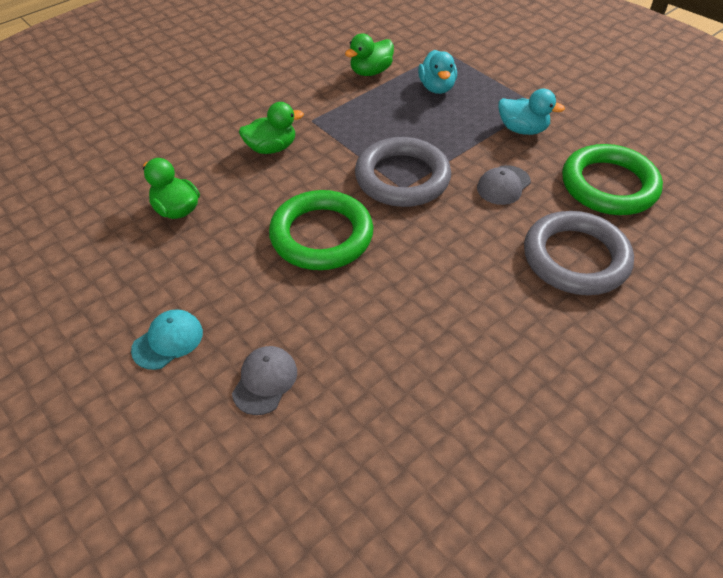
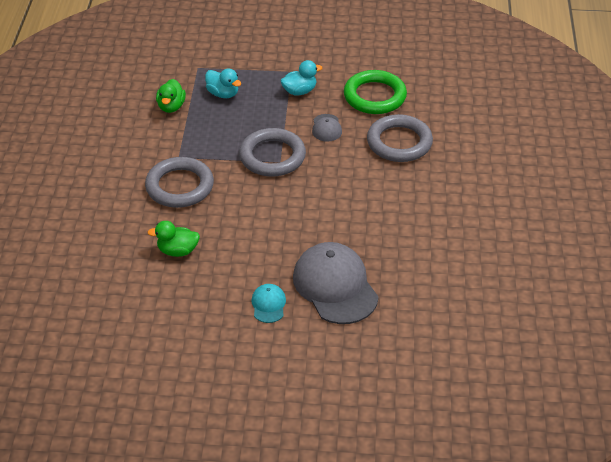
camera: 45 degrees left, 5 degrees down
(265, 381) = (335, 286): grey cap -> grey cap, size x2.18
(271, 148) = (180, 186): green duck -> grey ring
(321, 235) = (272, 211): green ring -> none

